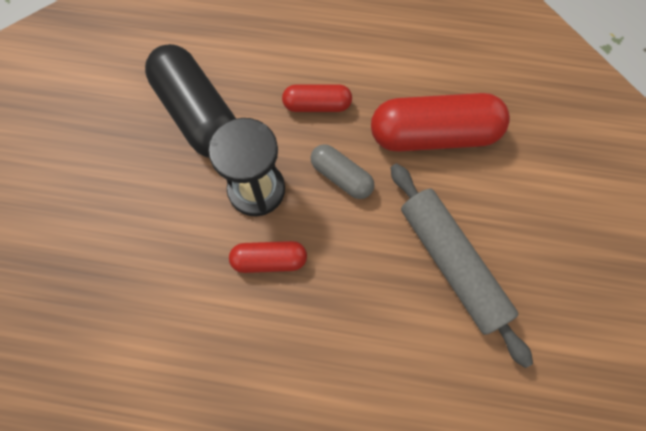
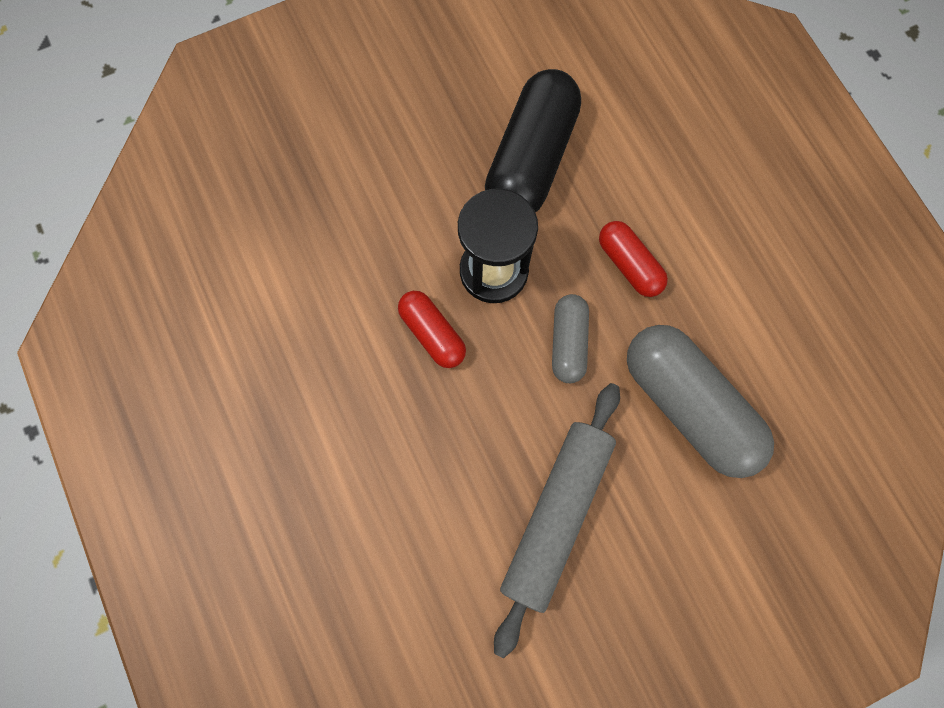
camera: 55 degrees right, 5 degrees up
(434, 134) = (688, 405): red capsule -> grey capsule

